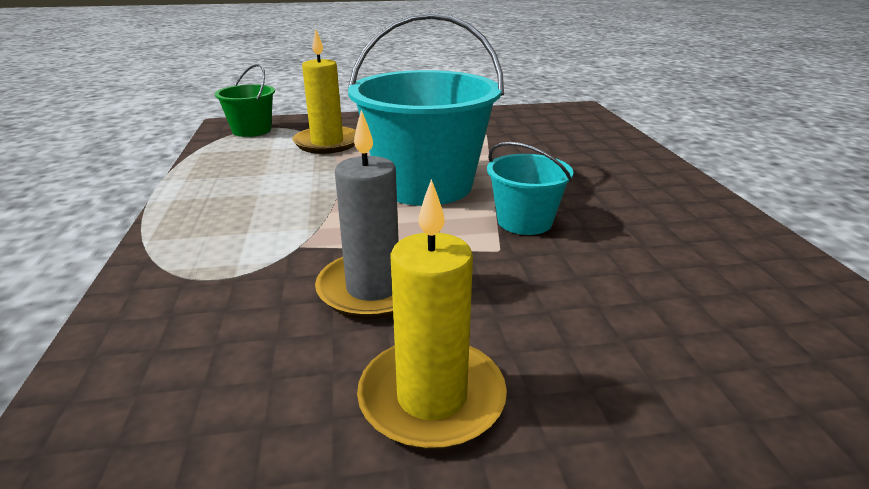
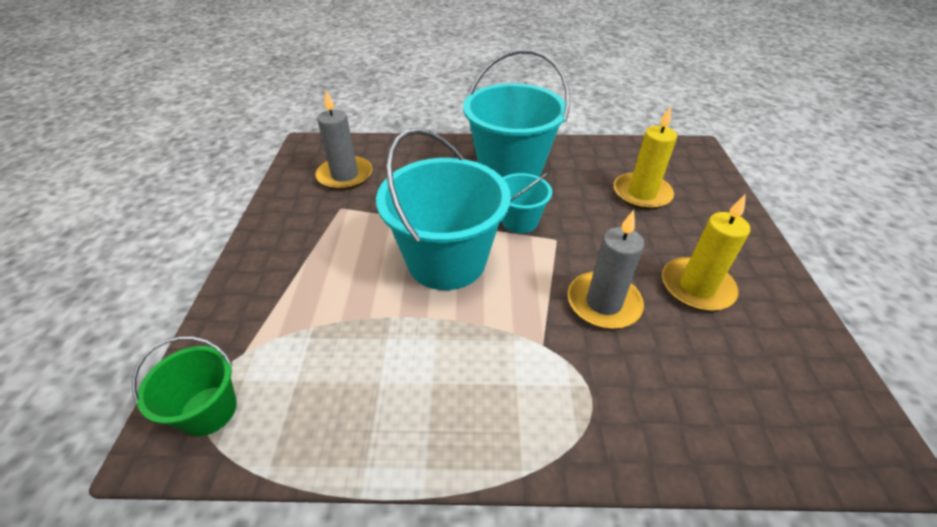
camera: 80 degrees left, 15 degrees up
(327, 143) = (307, 326): yellow candle -> yellow candle (641, 194)
(540, 128) = (345, 176): none -> grey candle
(650, 208) = (510, 168): none -> turquoise bucket

